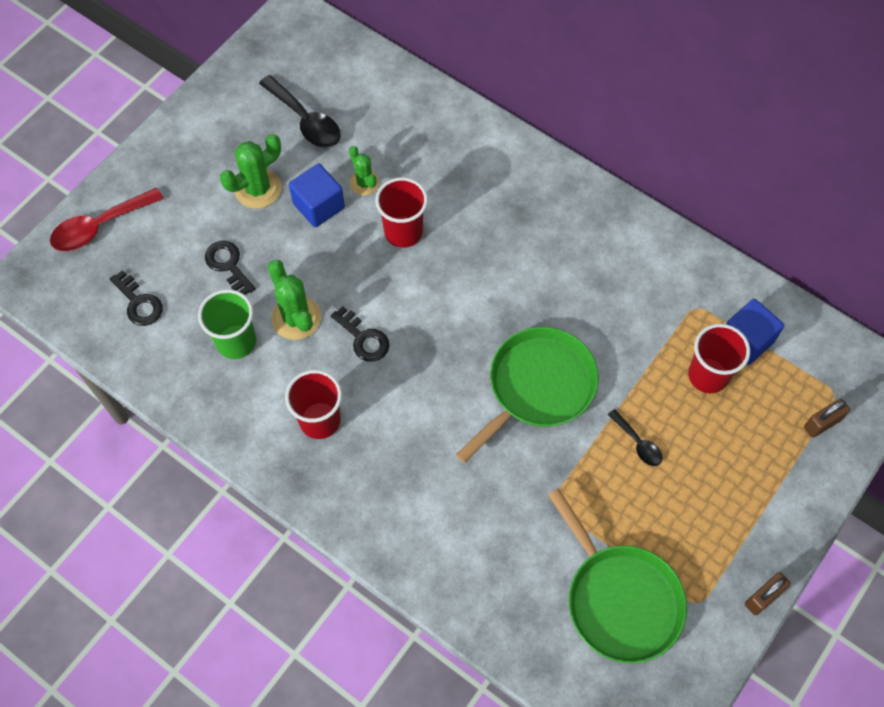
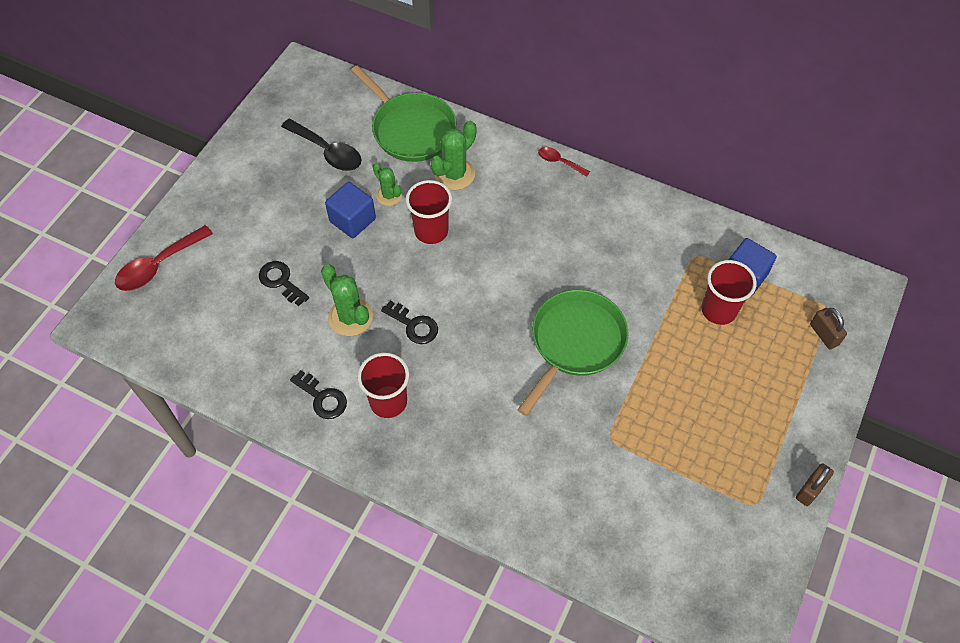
camera: 10 degrees left, 5 degrees down
(139, 303) = (205, 326): black key -> black key (322, 398)
(236, 342) = (300, 346): green cup -> none
(258, 189) = (296, 214): green cactus -> green cactus (454, 174)
(564, 171) = (559, 162): none -> red spoon
(620, 600) = (687, 513): green pan -> green pan (411, 129)
(638, 443) = (672, 376): black spoon -> none
(822, 423) = (824, 335): brown padlock -> brown padlock turned 75 degrees counterclockwise

